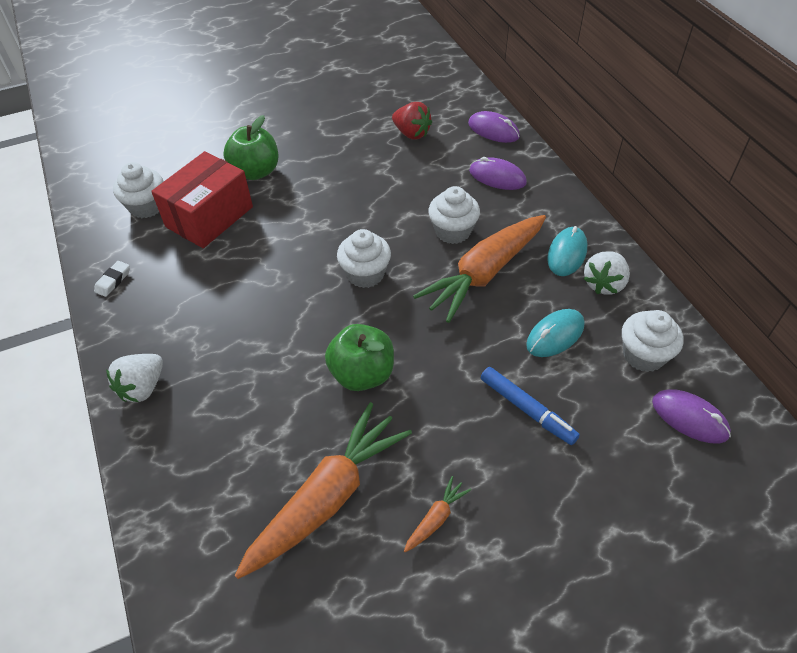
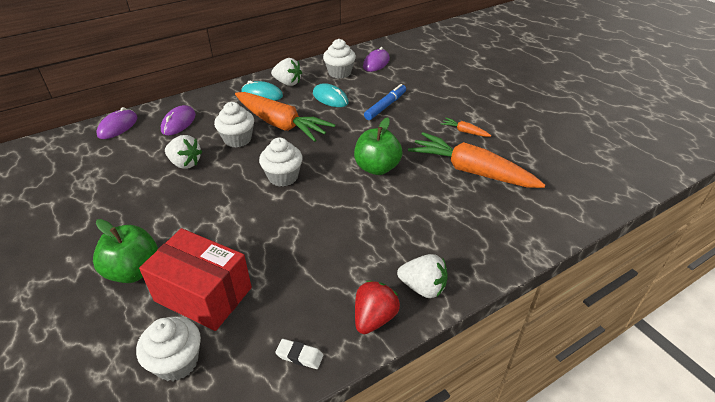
camera: 100 degrees left, 10 degrees down
(410, 189) = (185, 163): none -> white strawberry
(411, 133) = (106, 169): red strawberry -> red strawberry (374, 318)

